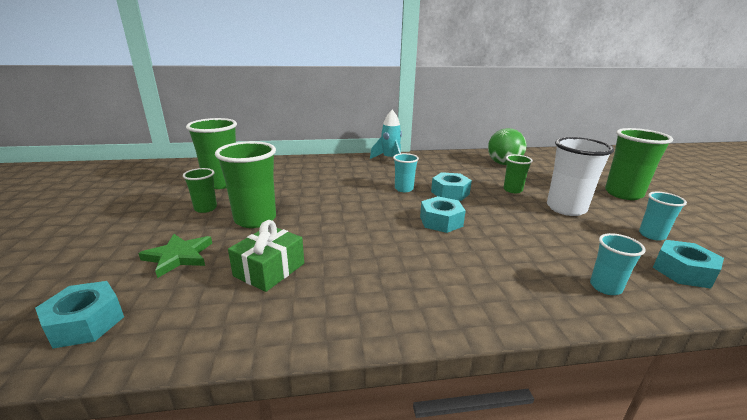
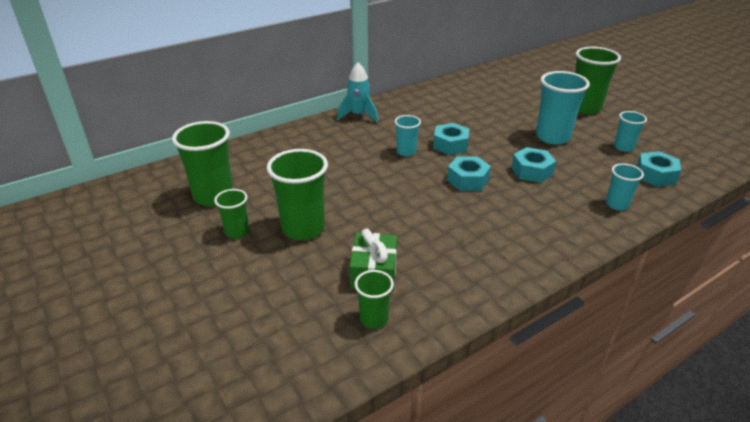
camera: 25 degrees left, 10 degrees up
(86, 322) = (278, 368): turquoise nut -> turquoise nut (532, 171)
(178, 256) = (279, 289): green star -> none
(503, 164) = (470, 94): green ball -> none
(512, 190) = (499, 127): green cup -> green cup (374, 319)
(566, 208) = (552, 137): white cup -> turquoise cup

